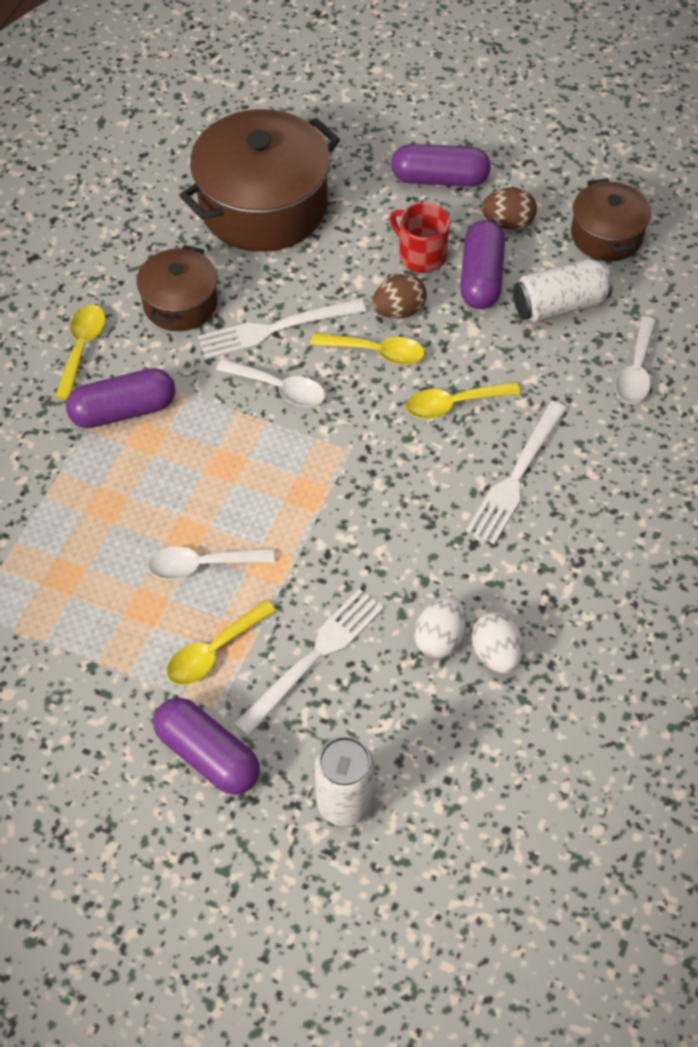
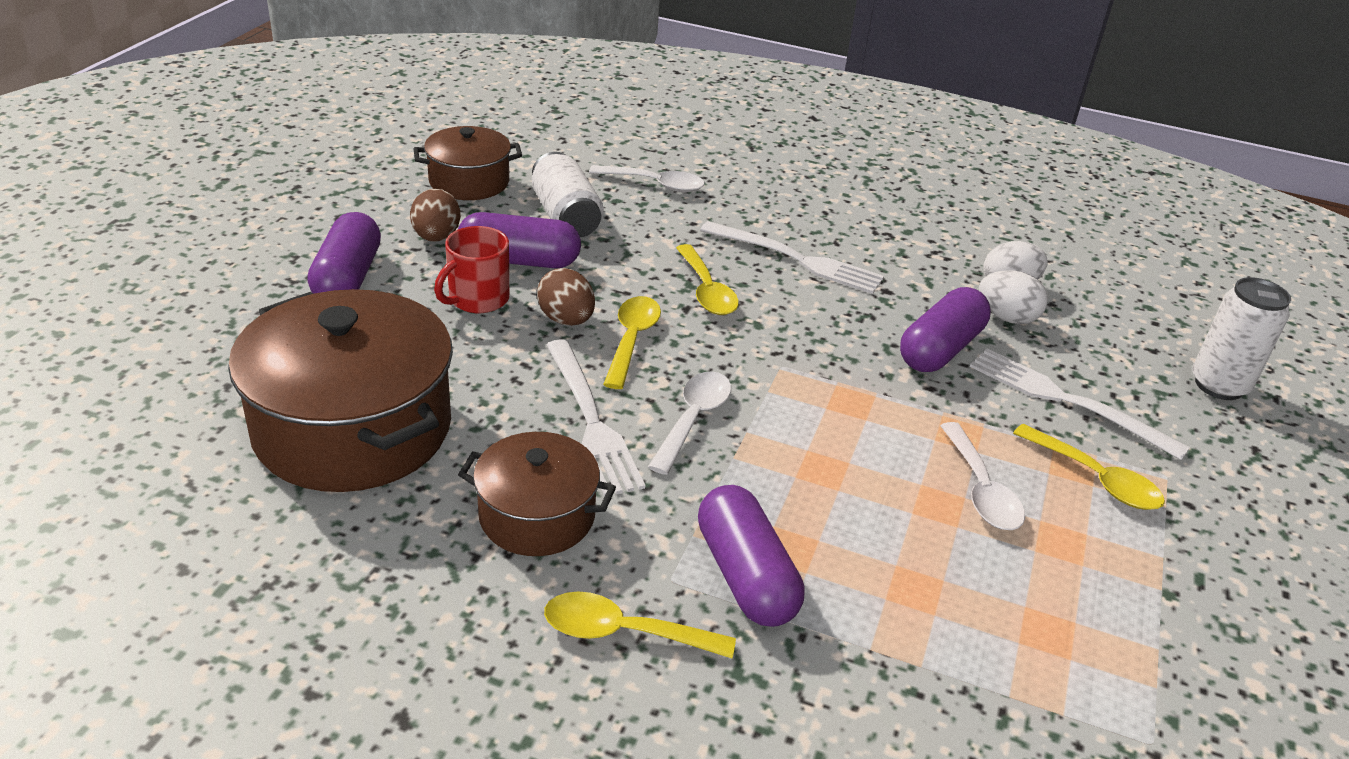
camera: 95 degrees left, 20 degrees down
(208, 755) = (1227, 483): purple capsule -> purple capsule (940, 349)

